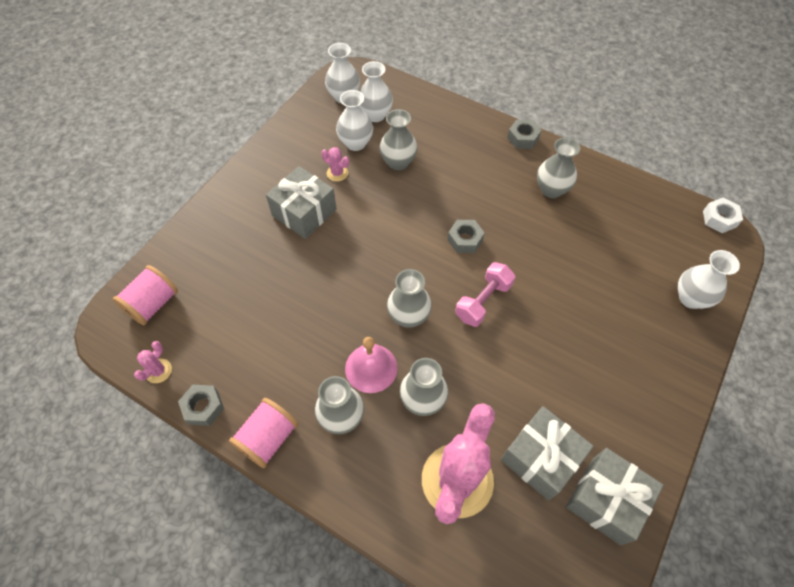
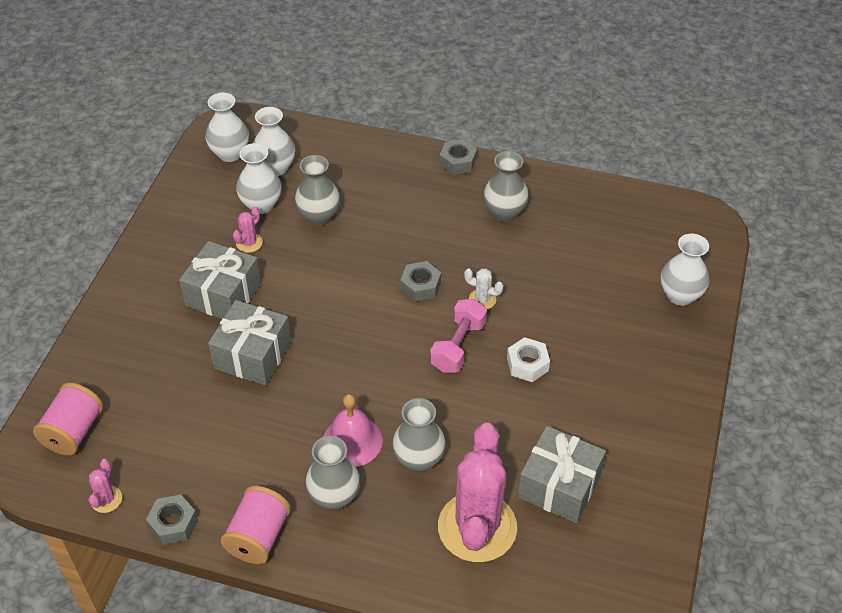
camera: 15 degrees left, 10 degrees down
(337, 173) = (249, 243): pink cactus -> pink cactus turned 75 degrees counterclockwise
(408, 316) = (379, 379): grey vase -> none
(514, 263) = (482, 299): none -> white cactus
(606, 500) = (635, 508): grey gift -> grey gift (252, 355)
(719, 219) = (694, 207): white nut -> white nut (527, 364)

